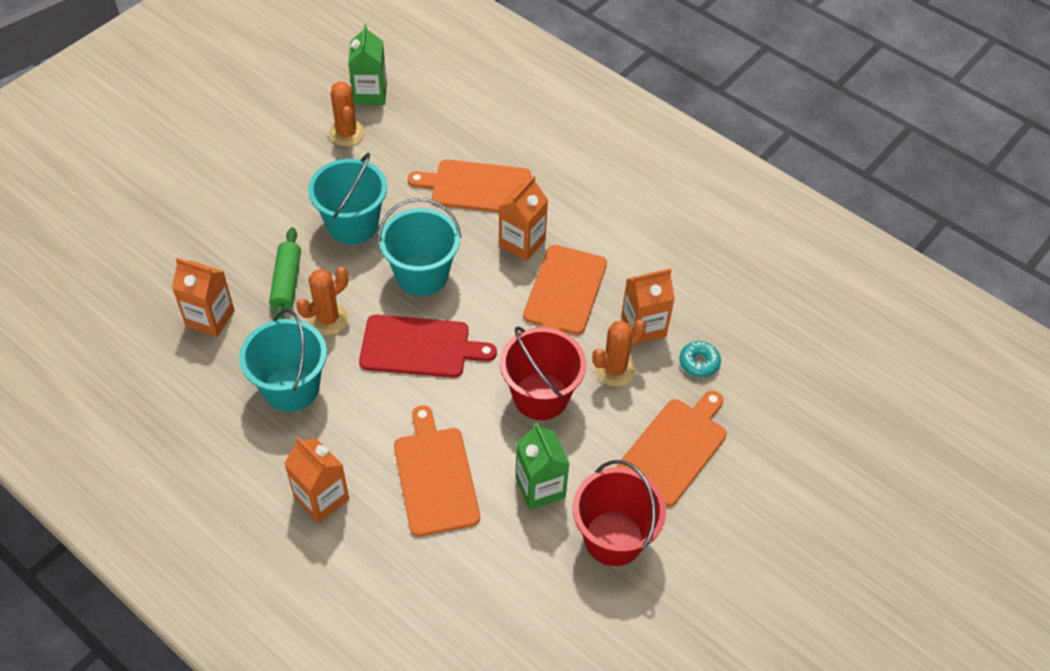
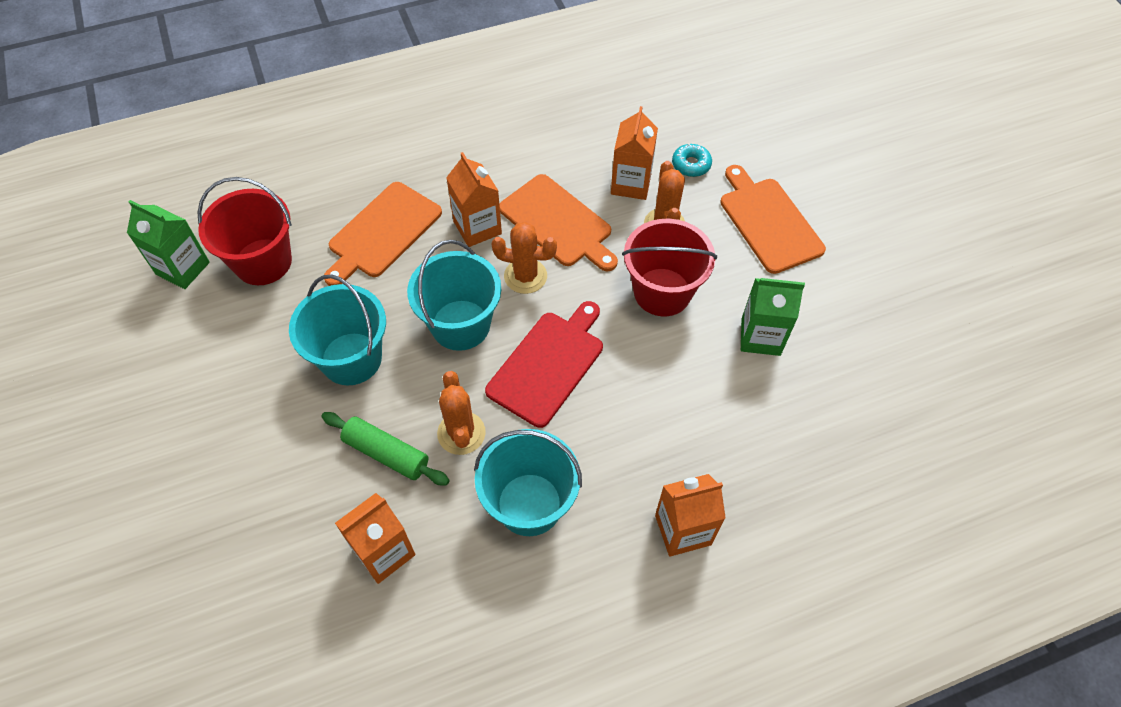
camera: 60 degrees left, 5 degrees up
(346, 133) = (221, 312): orange cactus -> orange cactus (525, 276)
(435, 476) = (707, 416): orange cutting board -> none
(613, 538) = (838, 306): red bucket -> red bucket (263, 262)

